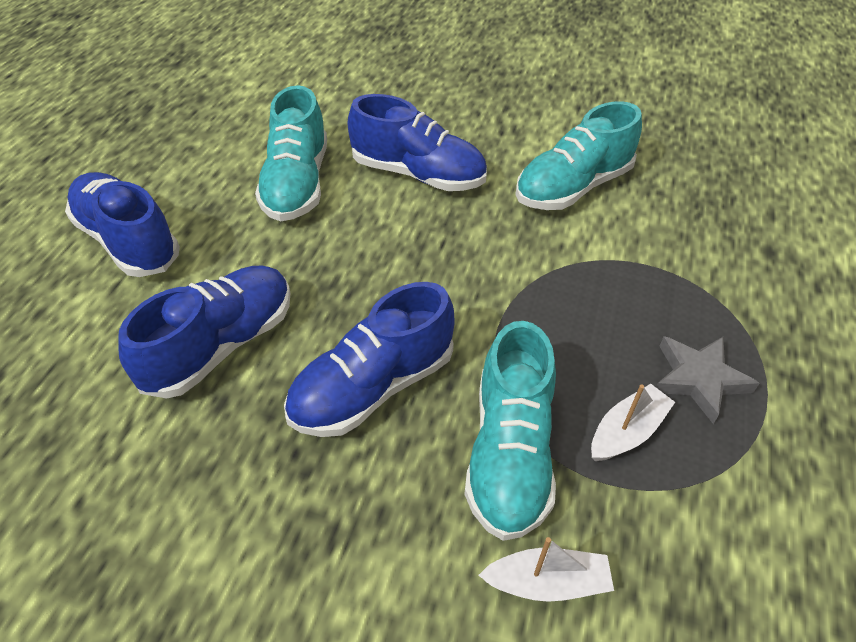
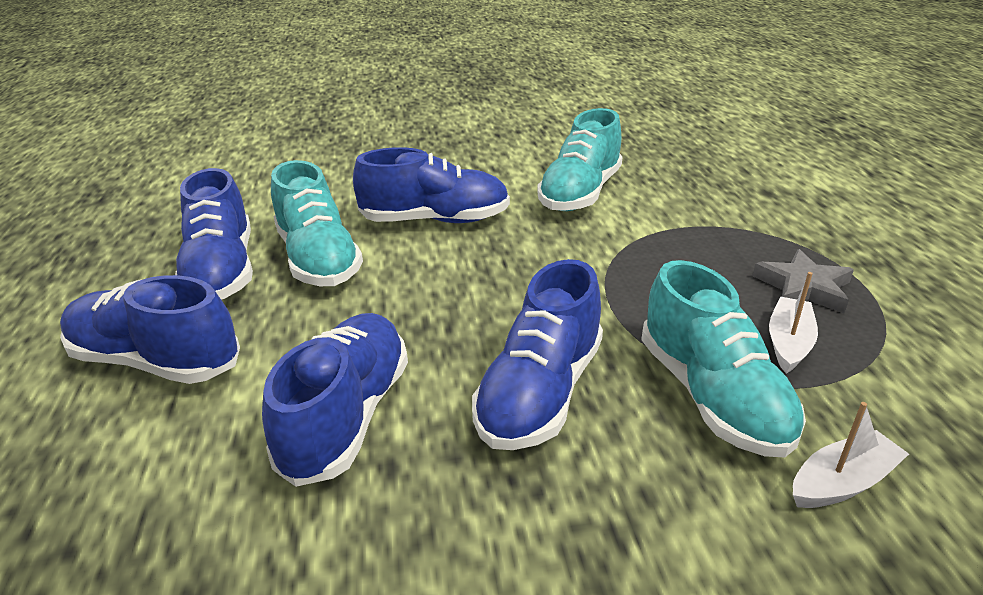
camera: 25 degrees left, 15 degrees down
(219, 170) = (222, 271): none -> blue shoe

